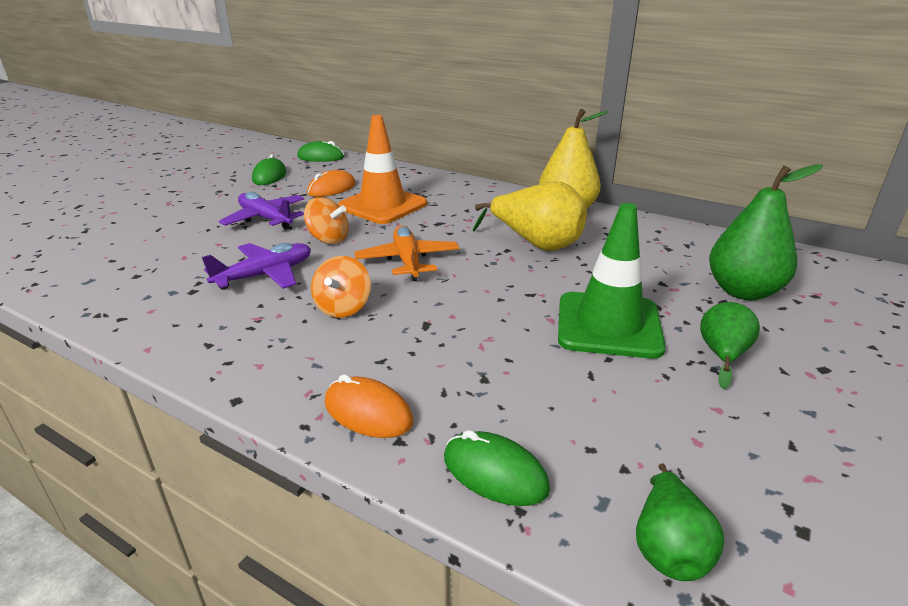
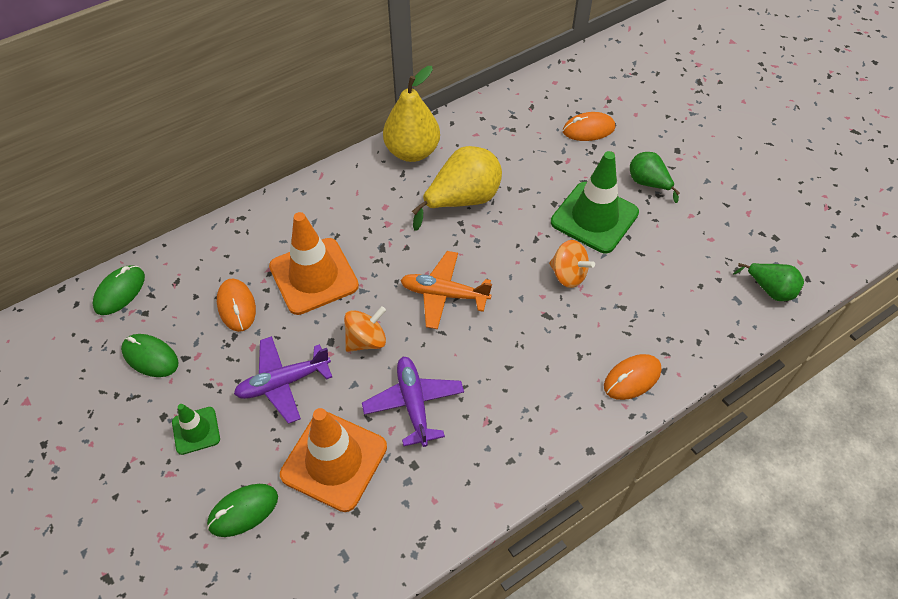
camera: 65 degrees left, 25 degrees up
(190, 254) = (334, 461): none -> orange traffic cone
(209, 202) = (196, 430): none -> green traffic cone
(343, 308) = (499, 360): orange spinning top -> orange spinning top (568, 275)
(495, 473) = (703, 335): green mouse -> green mouse (243, 511)
(743, 291) = (588, 129): green pear -> orange mouse

